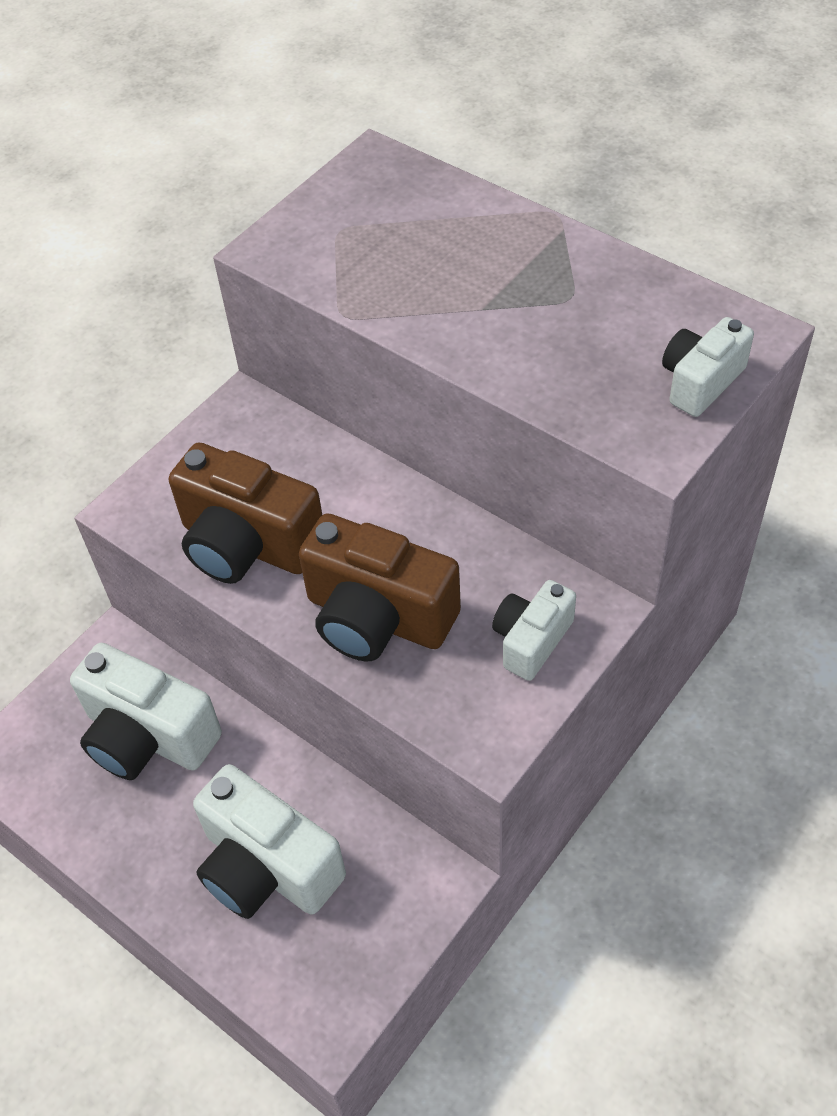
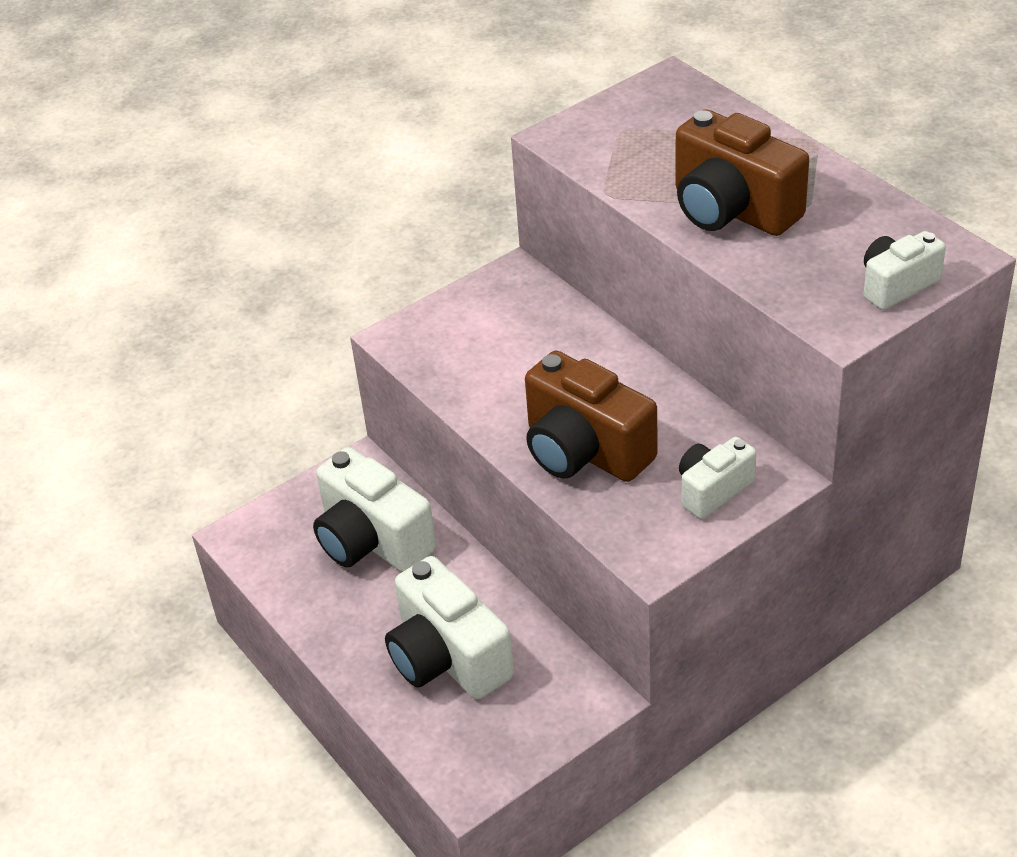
camera: 15 degrees right, 10 degrees down
(248, 544) = (490, 379): brown camera -> brown camera (732, 210)

